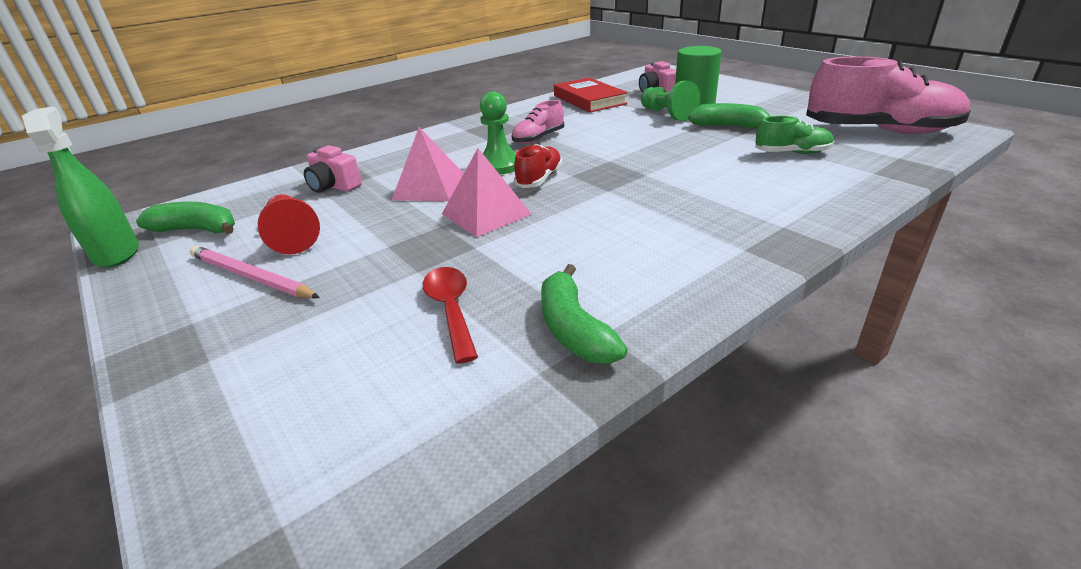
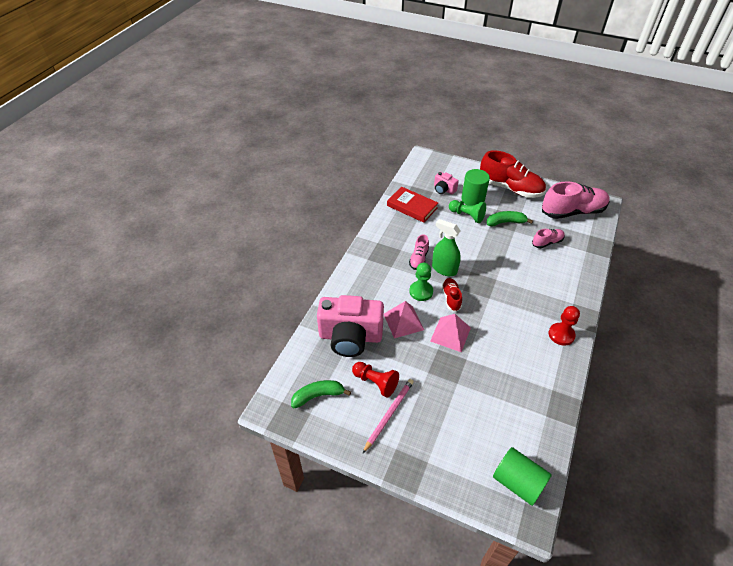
camera: 30 degrees left, 15 degrees up
(117, 253) = (298, 427): green spray bottle -> green spray bottle (444, 269)
(251, 277) = (389, 415): pink pencil -> pink pencil turned 120 degrees clockwise
(320, 472) = (518, 482): none -> green cylinder
(334, 186) = (350, 337): pink camera -> pink camera, size x2.17
(451, 309) = (491, 399): red spoon -> none
(574, 329) = (542, 391): green banana -> none
(711, 260) = (561, 335): none -> red pawn
(772, 100) = (510, 188): none -> red shoe
(792, 153) = (547, 242): green shoe -> pink shoe

